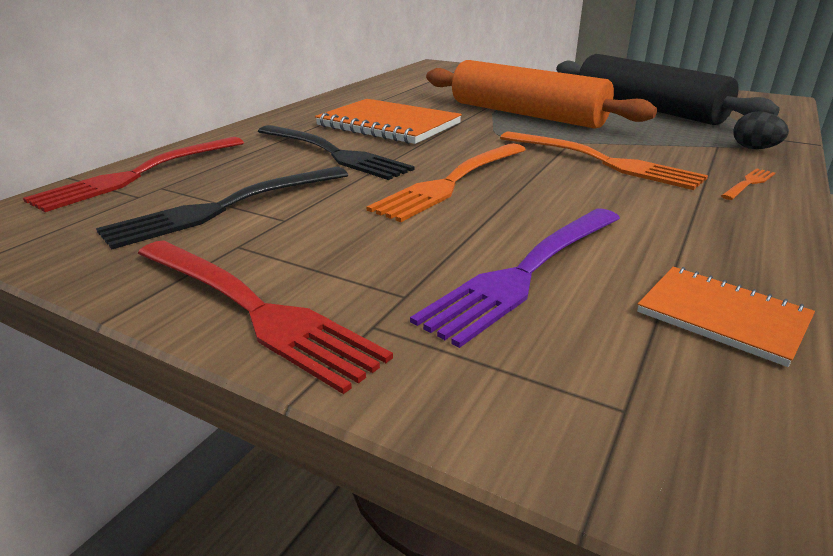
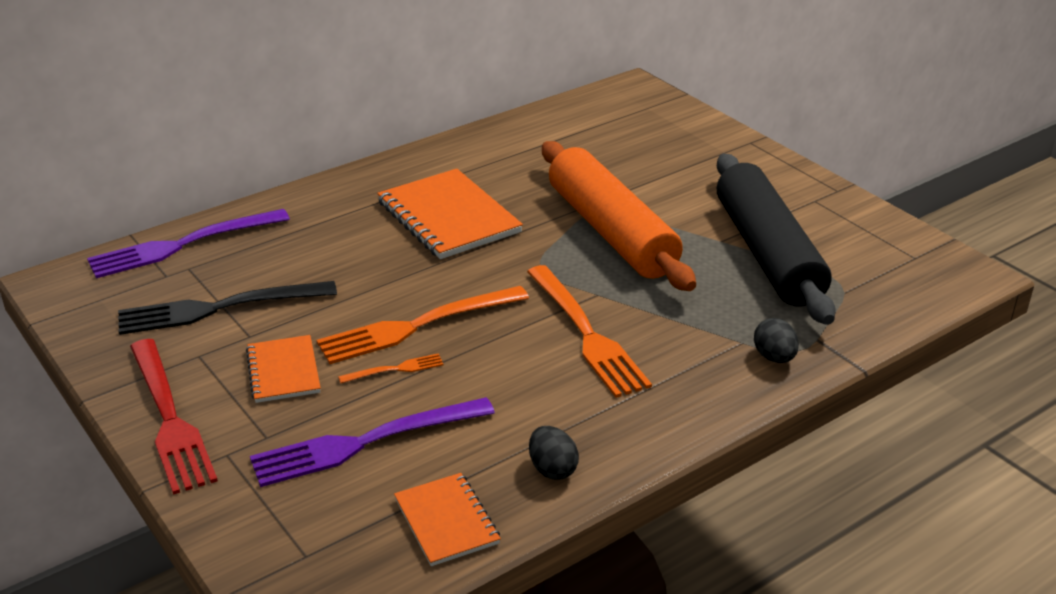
camera: 25 degrees right, 5 degrees up
(139, 174) = (182, 245): red fork -> purple fork
(334, 153) = (356, 255): black fork -> none
(356, 237) = (283, 371): none -> orange notebook
(736, 246) = (552, 469): none -> black egg
(748, 183) = (682, 404): orange fork -> orange fork (396, 369)

